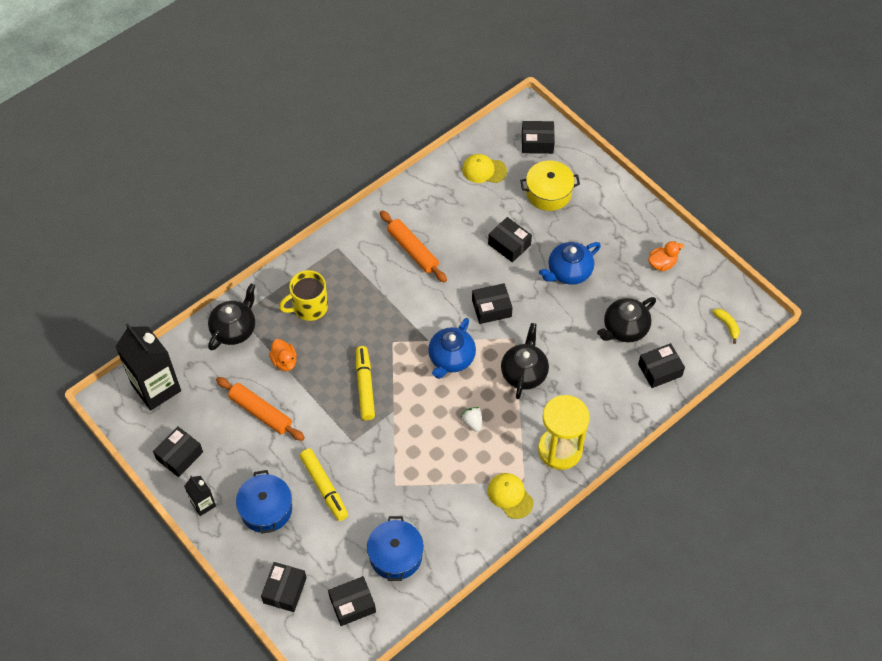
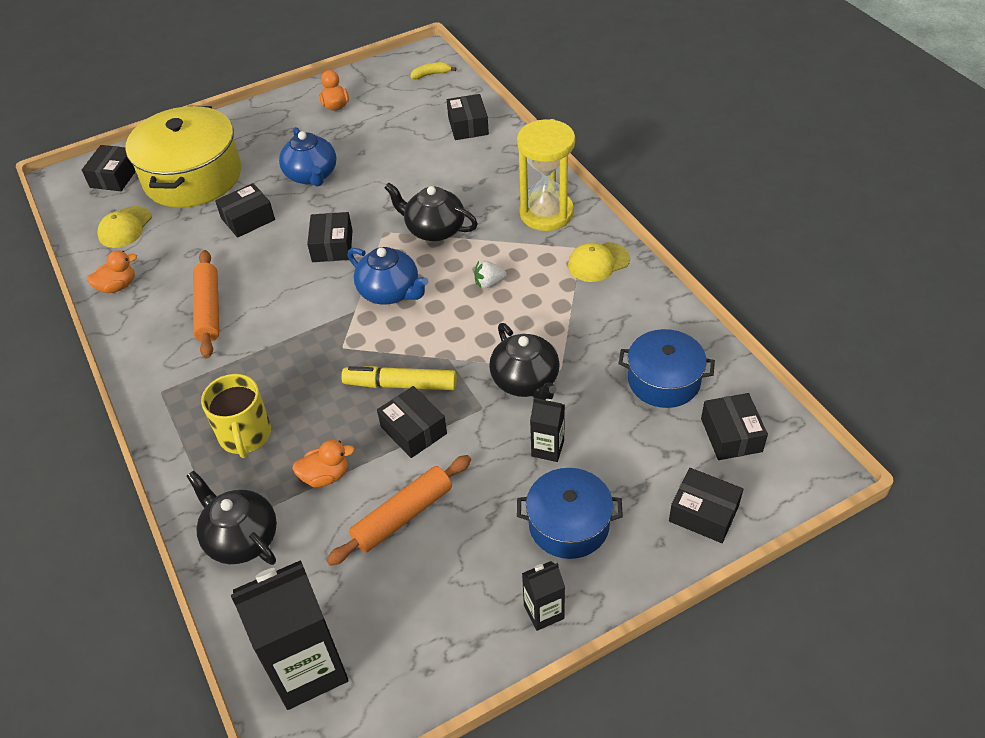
camera: 75 degrees left, 10 degrees down
(179, 456) = (448, 641): black box -> black box (413, 430)
(324, 487) = (547, 448): yellow marker -> black carton
(413, 250) = (208, 310): orange rolling pin -> orange rolling pin turned 75 degrees counterclockwise
(425, 188) = (118, 286): none -> orange duck
(548, 193) = (193, 177): yellow pot -> yellow pot, size x1.70
(624, 328) = (406, 143): black teapot -> black teapot (526, 381)

